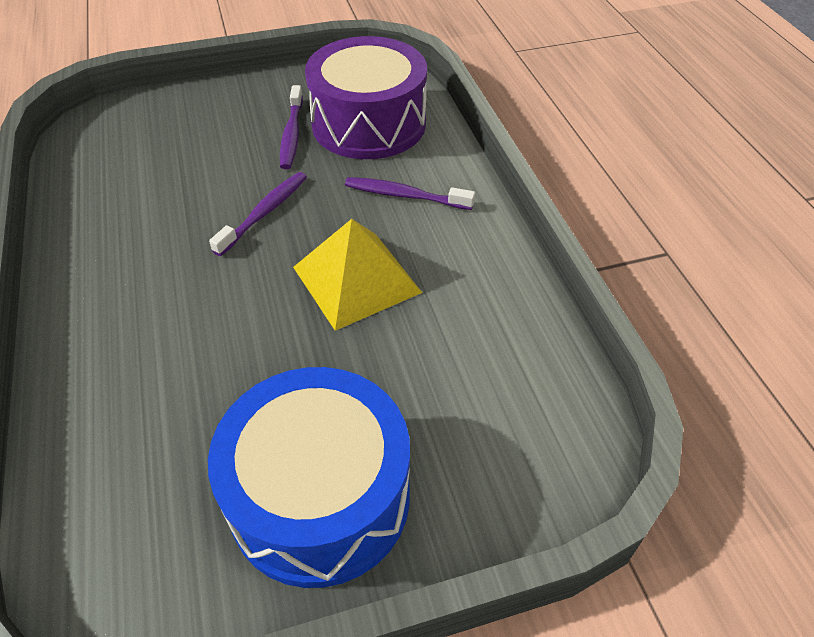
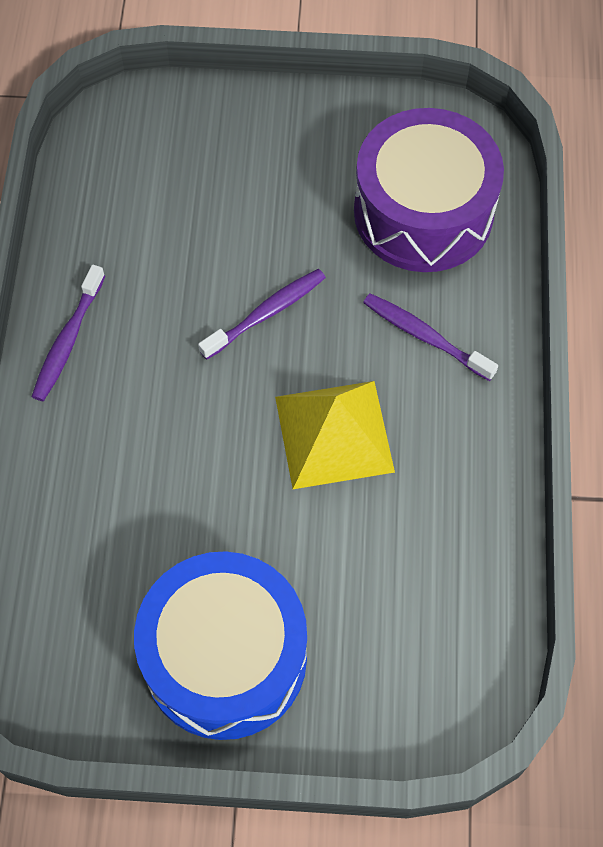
camera: 20 degrees right, 15 degrees up
(292, 134) = (329, 202): purple toothbrush -> purple toothbrush (68, 340)

